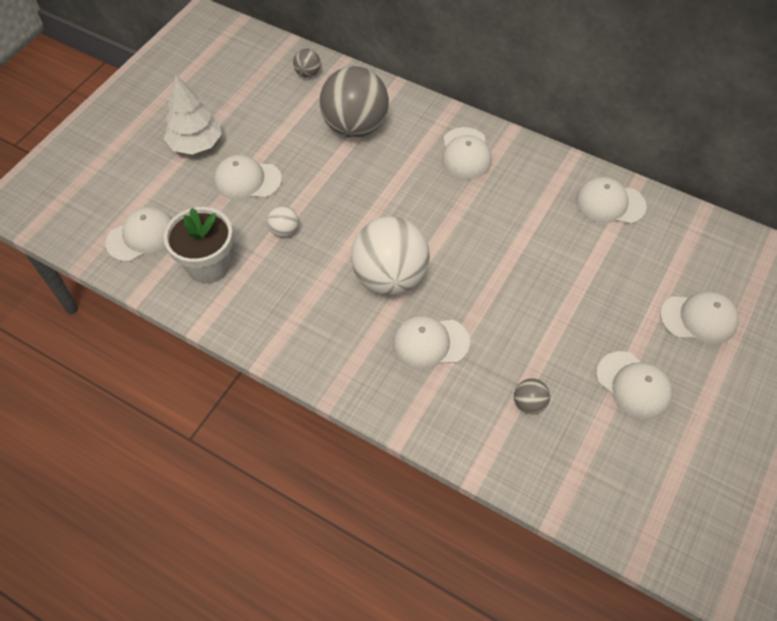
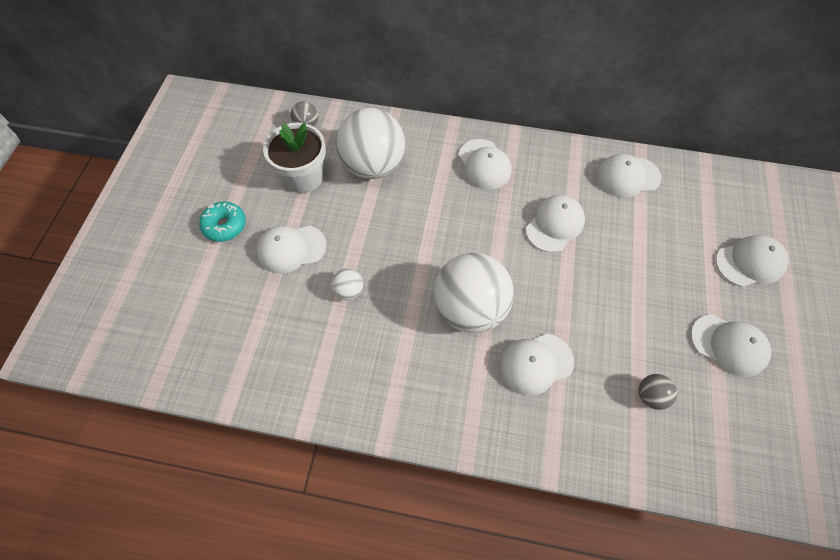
camera: 20 degrees left, 5 degrees up
(141, 236) = (206, 342): white cap -> white cap (554, 225)
(196, 144) = (225, 226): white tree -> turquoise donut
(208, 265) = (288, 352): white flower pot -> white flower pot (304, 177)
(355, 126) = (373, 165): grey ball -> white ball

